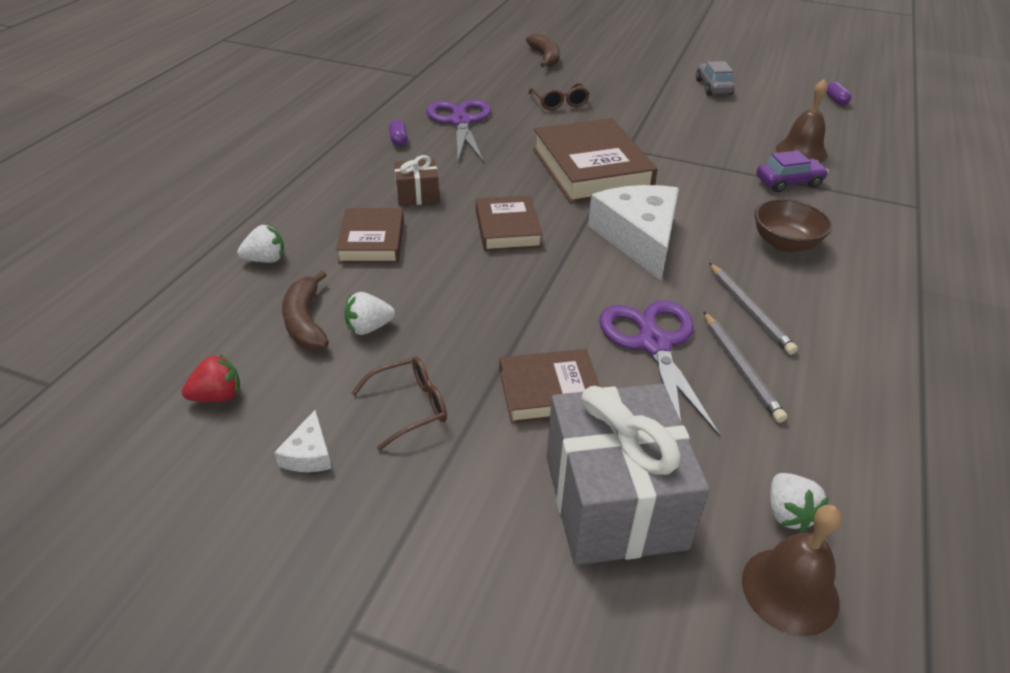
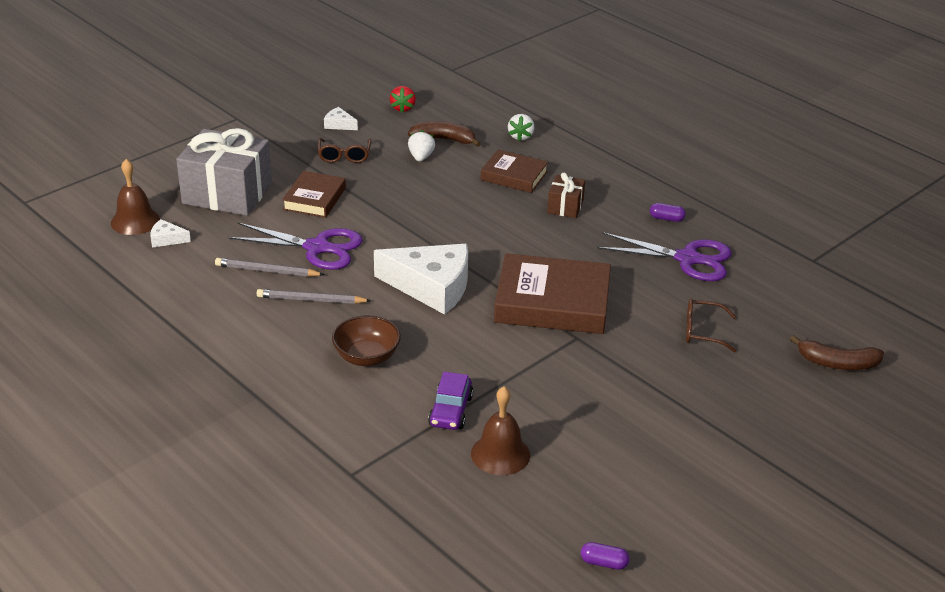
camera: 115 degrees right, 5 degrees down
(507, 229) = (489, 232): brown book -> none
(713, 87) = (692, 467): grey car -> none
(788, 513) = (167, 239): white strawberry -> white cheese

